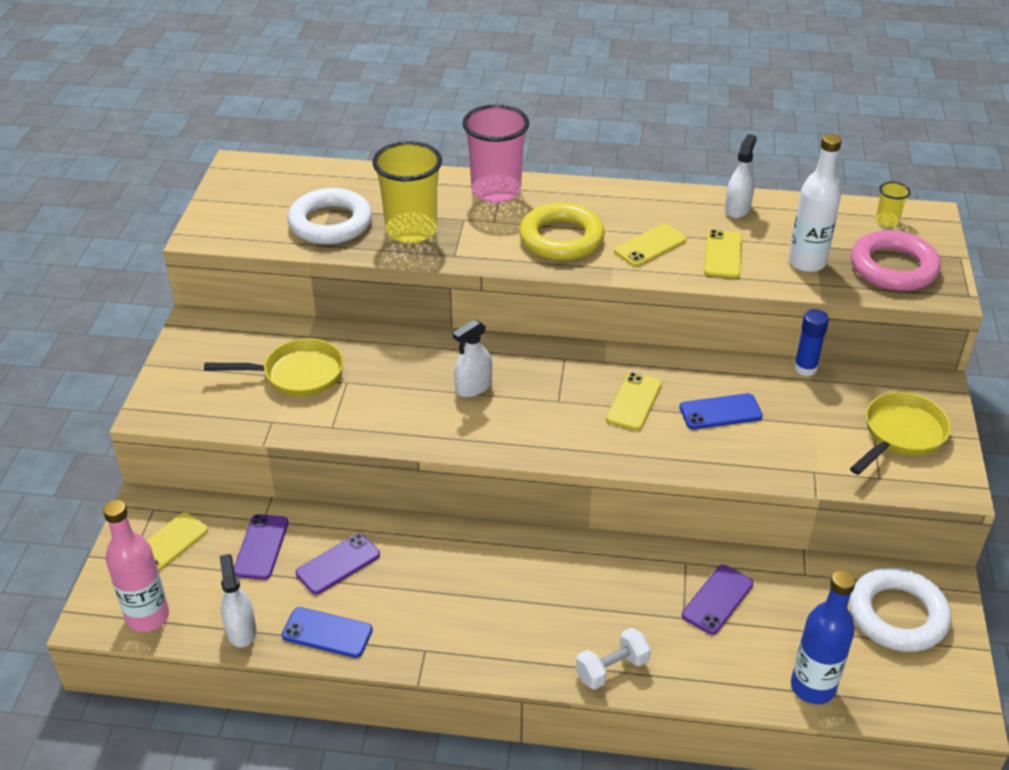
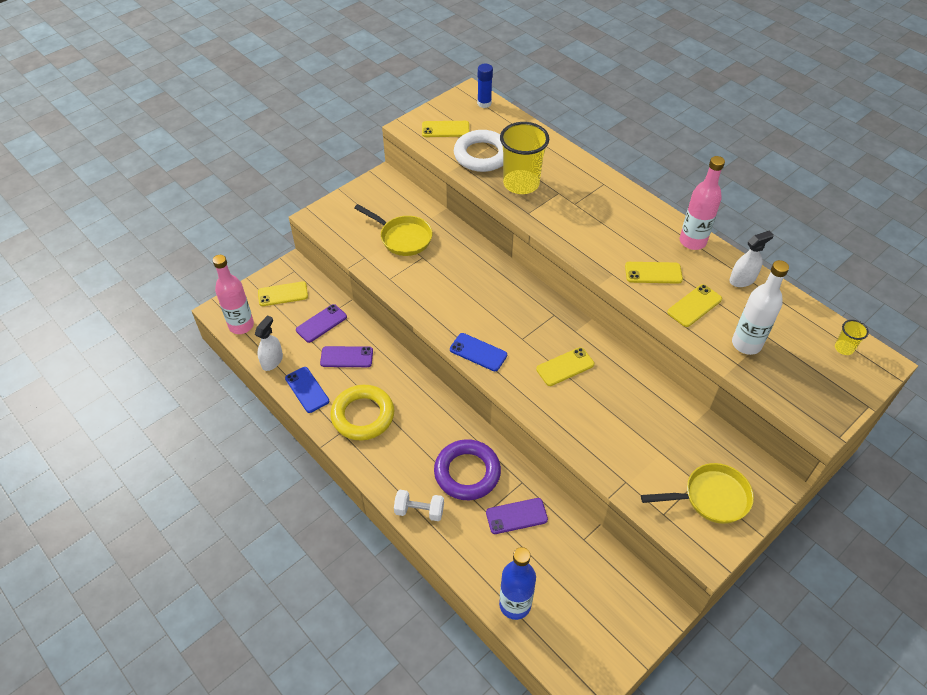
camera: 40 degrees right, 10 degrees up
(252, 217) = (445, 129): none -> yellow phone
(473, 387) = (484, 301): white spray bottle -> none
(496, 191) = (598, 184): pink cup -> none
(561, 238) = (603, 237): yellow ring -> yellow ring (363, 415)
(619, 593) = (467, 472): none -> purple ring
(653, 198) = (692, 241): none -> pink bottle
(720, 412) = (610, 407): blue phone -> blue phone (478, 352)
(805, 368) = (697, 414): blue glue stick -> blue glue stick (484, 103)
(893, 267) = (806, 384): pink ring -> none
(897, 615) = (612, 604): white ring -> none

